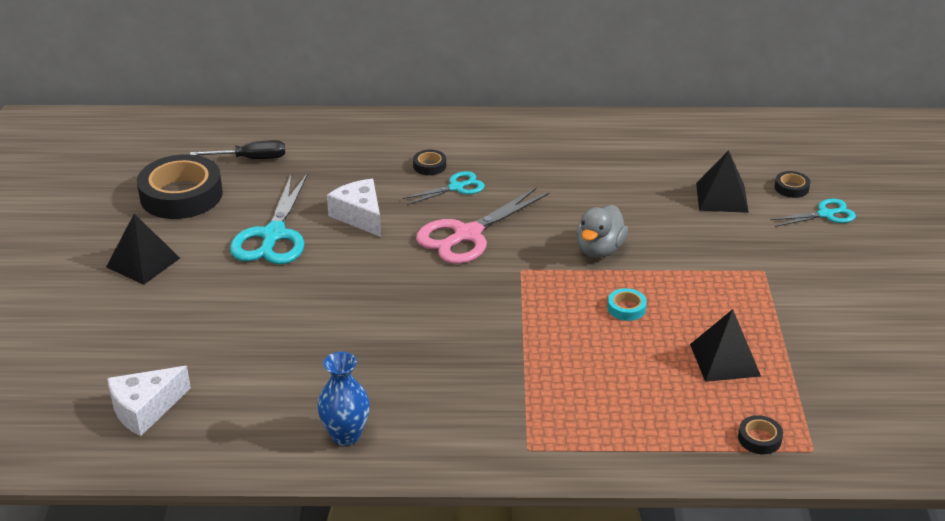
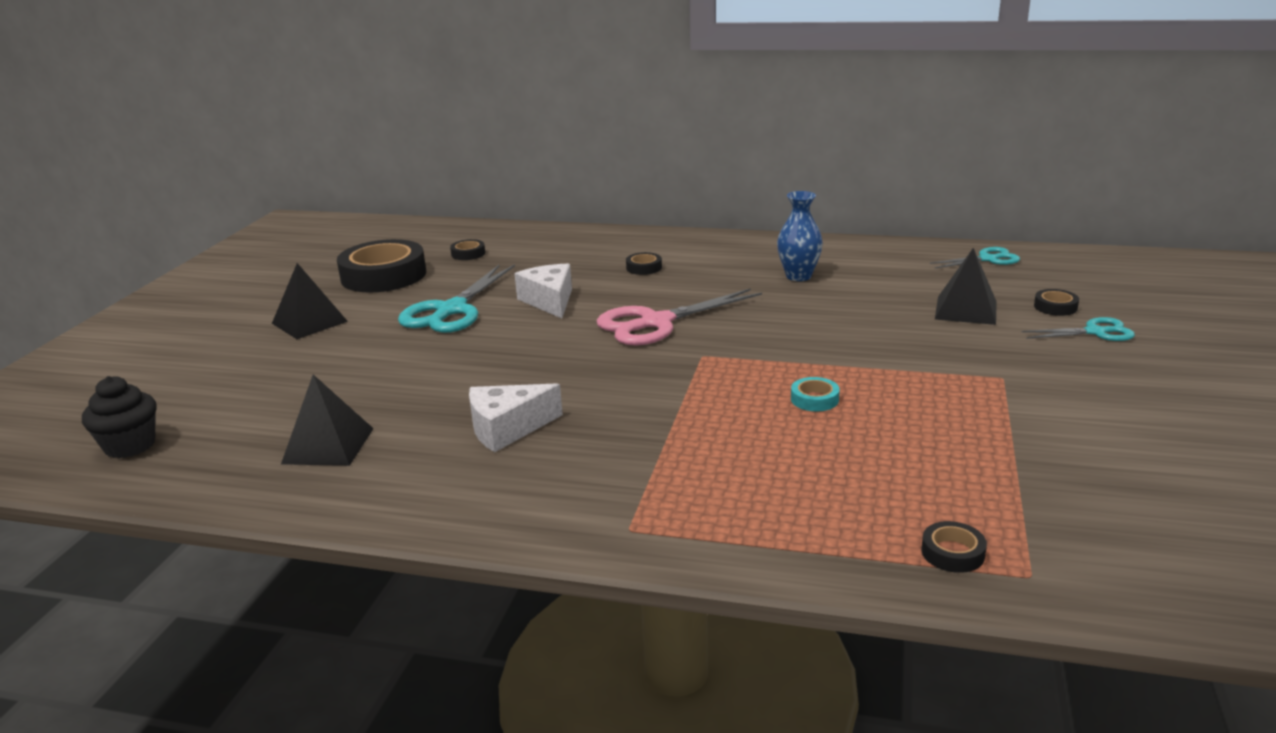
camera: 15 degrees right, 10 degrees down
(67, 421) = (130, 445): none -> black cupcake
(145, 409) = (216, 443): white cheese -> white cheese (507, 428)
(251, 159) = (468, 254): black screwdriver -> black tape
(346, 435) = (415, 490): blue vase -> blue vase (798, 276)
(456, 187) = (663, 285): turquoise scissors -> turquoise scissors (988, 259)
(599, 250) = (802, 345): grey duck -> none
(724, 360) = (926, 461): black pyramid -> black pyramid (328, 446)

